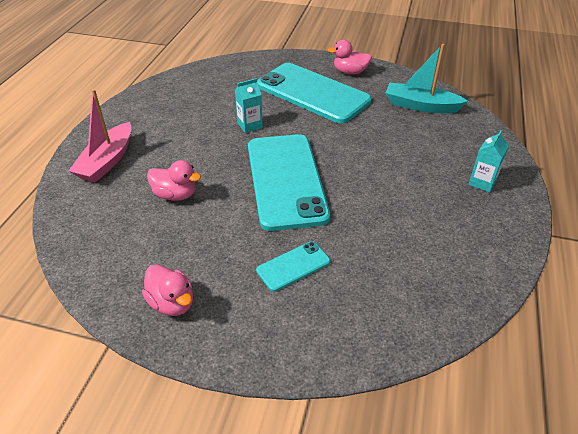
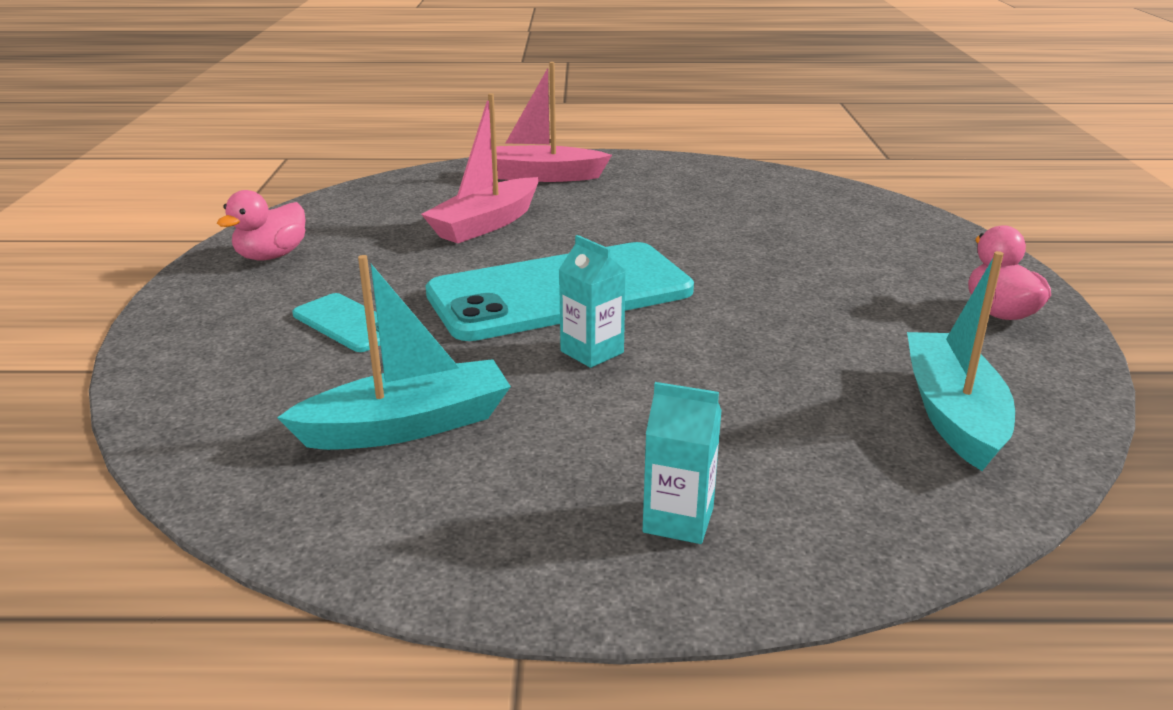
camera: 75 degrees right, 15 degrees down
(175, 195) = (486, 224): pink duck -> pink boat
(250, 125) = (699, 245): turquoise carton -> turquoise carton (592, 352)
(312, 93) = (863, 283): turquoise phone -> none
(408, 249) = (407, 426): none -> turquoise boat

